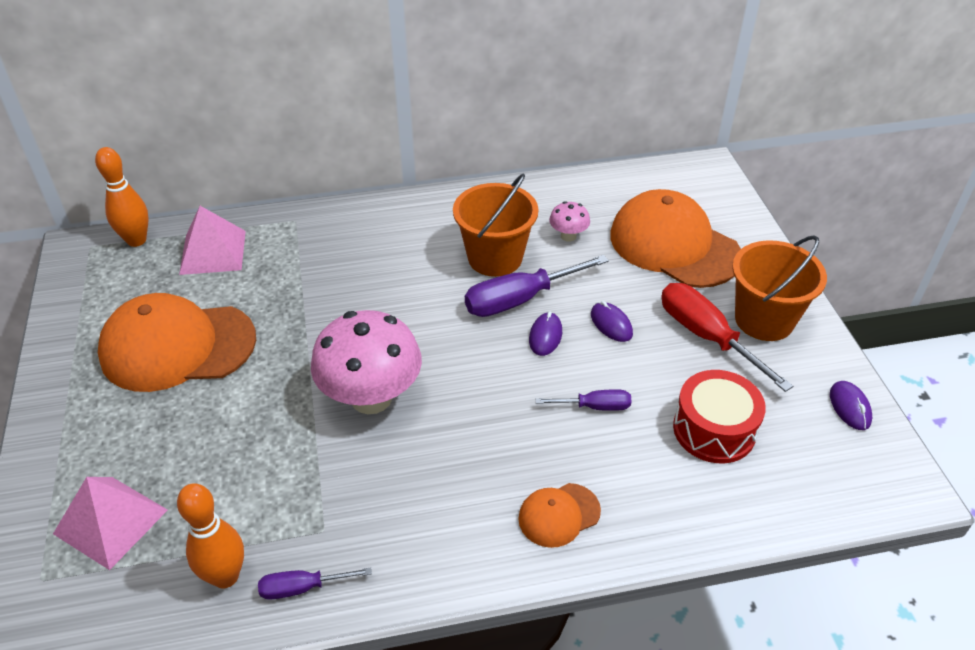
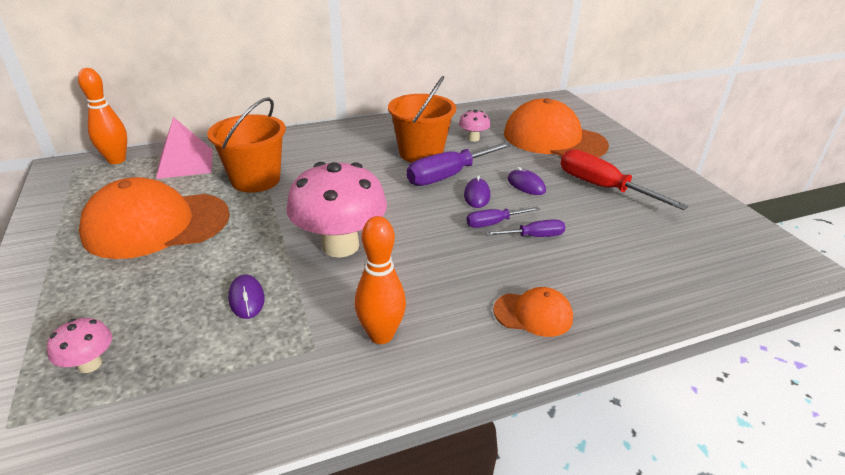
camera: 10 degrees left, 10 degrees down
(111, 521) = (90, 364): pink pyramid -> pink mushroom
(225, 576) = (218, 400): orange bowling pin -> orange bowling pin (381, 335)
(303, 588) = (302, 401): purple screwdriver -> purple screwdriver (494, 223)
(559, 515) = (533, 314): orange cap -> orange cap turned 135 degrees counterclockwise
(714, 429) = (636, 243): red drum -> none
(764, 320) = (640, 175): orange bucket -> orange bucket (256, 180)
(849, 407) = (732, 221): purple mouse -> purple mouse (246, 299)

